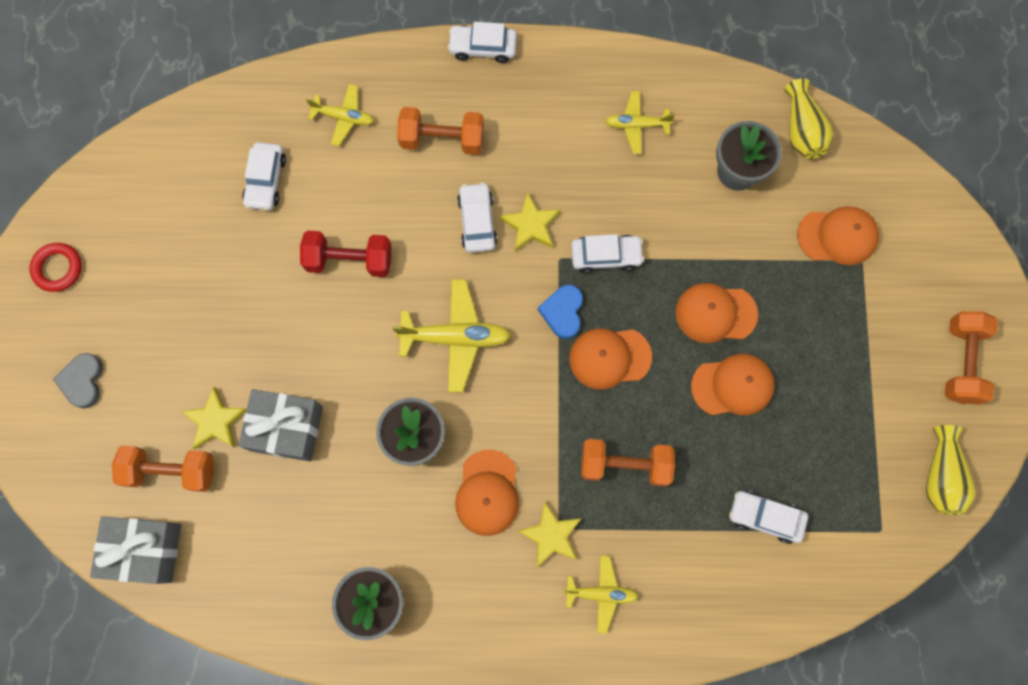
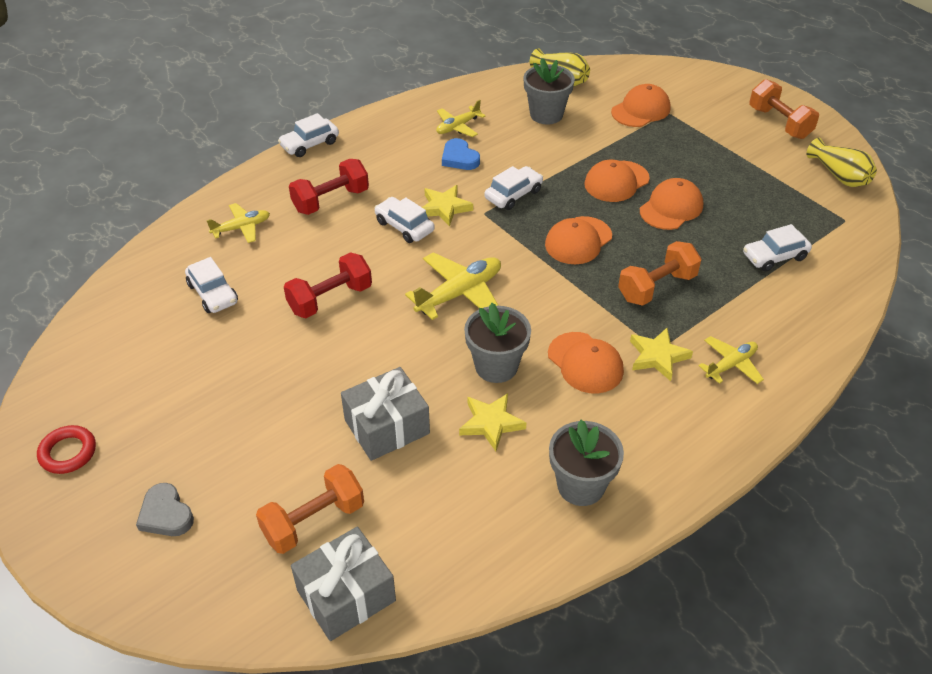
camera: 40 degrees left, 30 degrees down
(215, 421) = (320, 461): yellow star -> yellow star (491, 423)
(442, 139) = (331, 200): orange dumbbell -> red dumbbell
(563, 312) = (519, 237): blue heart -> blue heart (459, 158)

